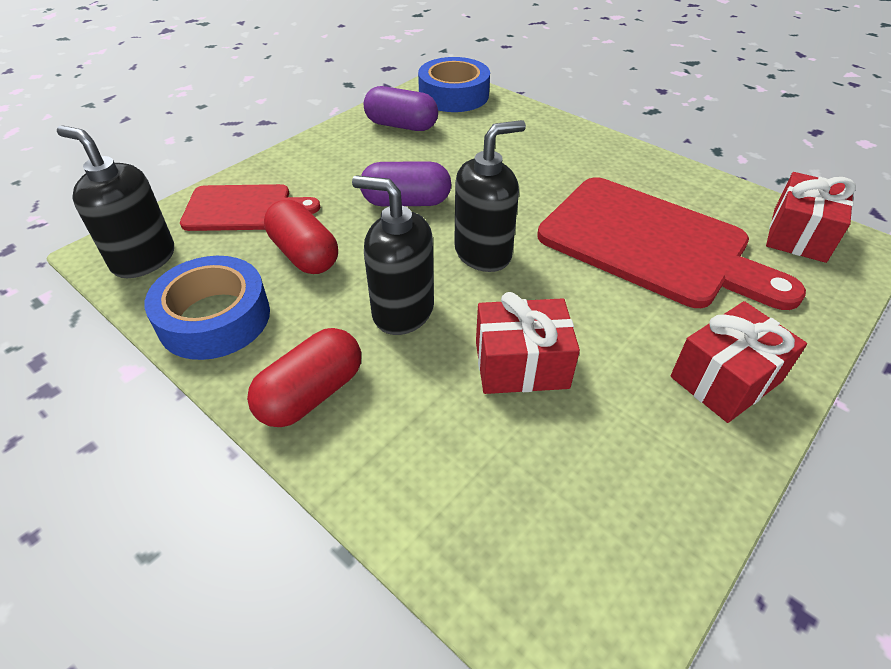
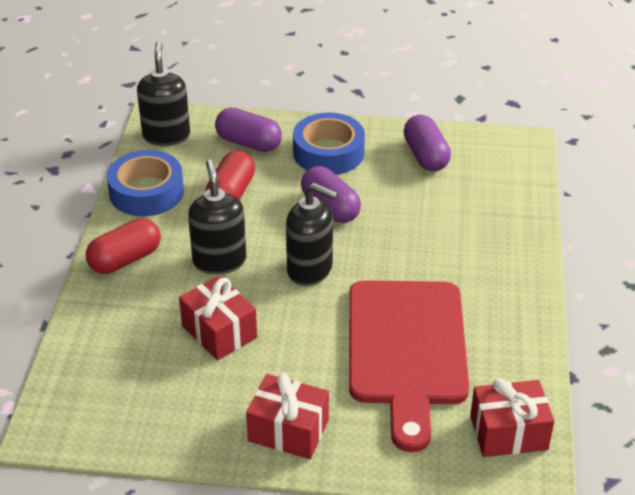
camera: 55 degrees right, 5 degrees down
(243, 208) = (248, 143): red cutting board -> purple capsule
(311, 394) = (125, 259): red capsule -> red capsule turned 45 degrees counterclockwise
(453, 95) = (506, 159): blue tape -> blue tape (328, 152)

